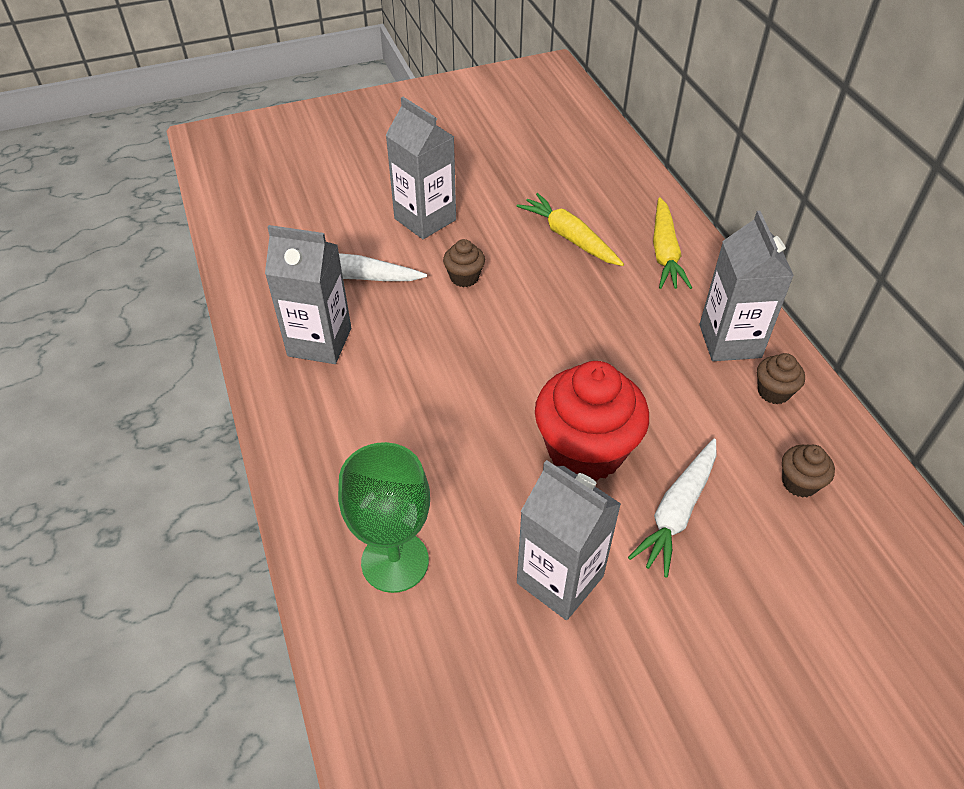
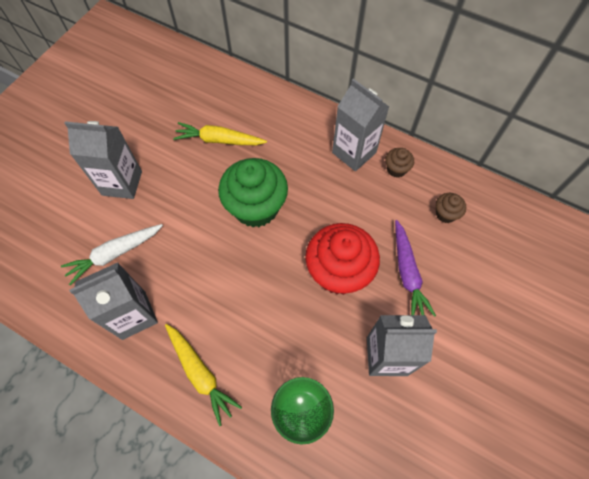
camera: 40 degrees left, 15 degrees up
(464, 277) = (182, 208): brown cupcake -> none
(548, 325) = (256, 207): none -> green cupcake
(665, 253) = (278, 117): yellow carrot -> yellow carrot (200, 373)
(677, 512) = (407, 273): white carrot -> purple carrot

